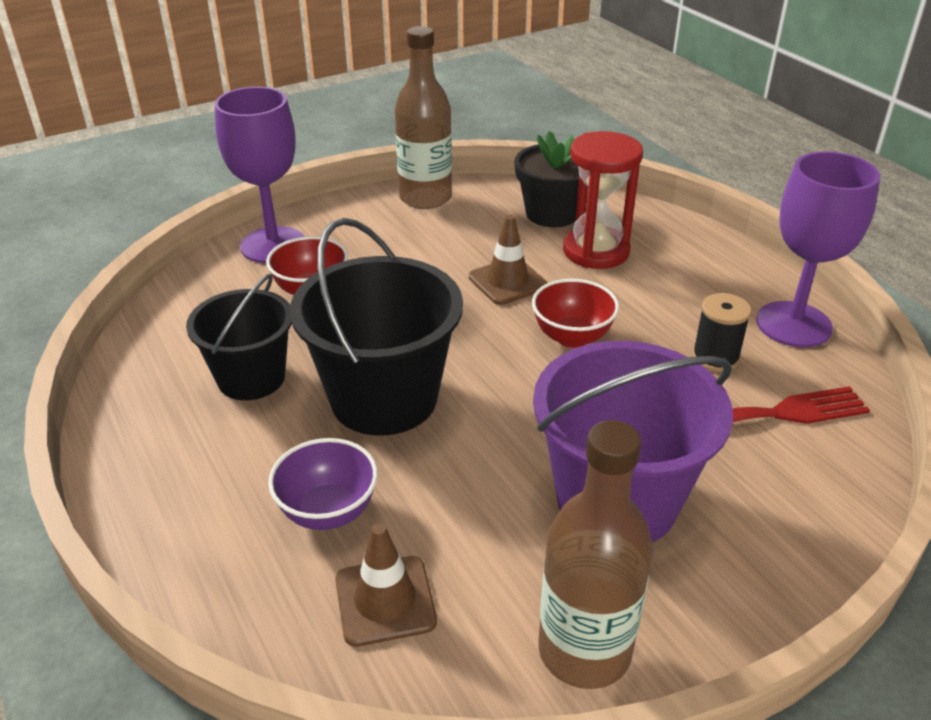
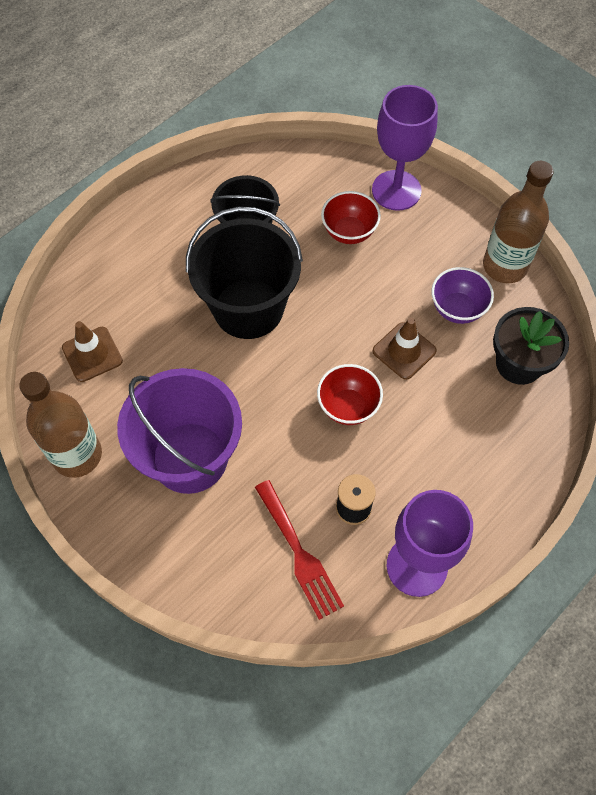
camera: 75 degrees right, 25 degrees up
(328, 511) = (147, 309): purple bowl -> purple bowl (457, 309)
(596, 251) = (471, 406): red hourglass -> none

